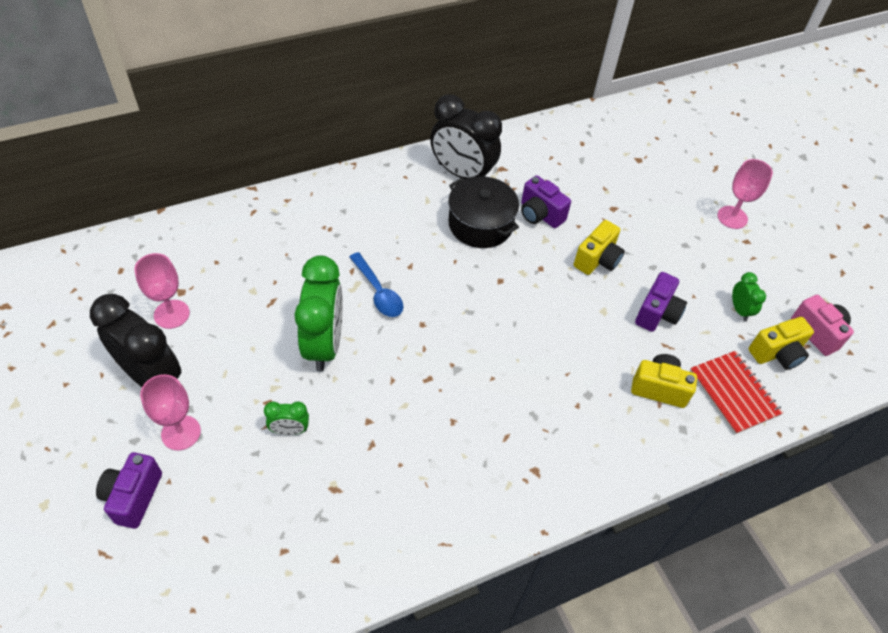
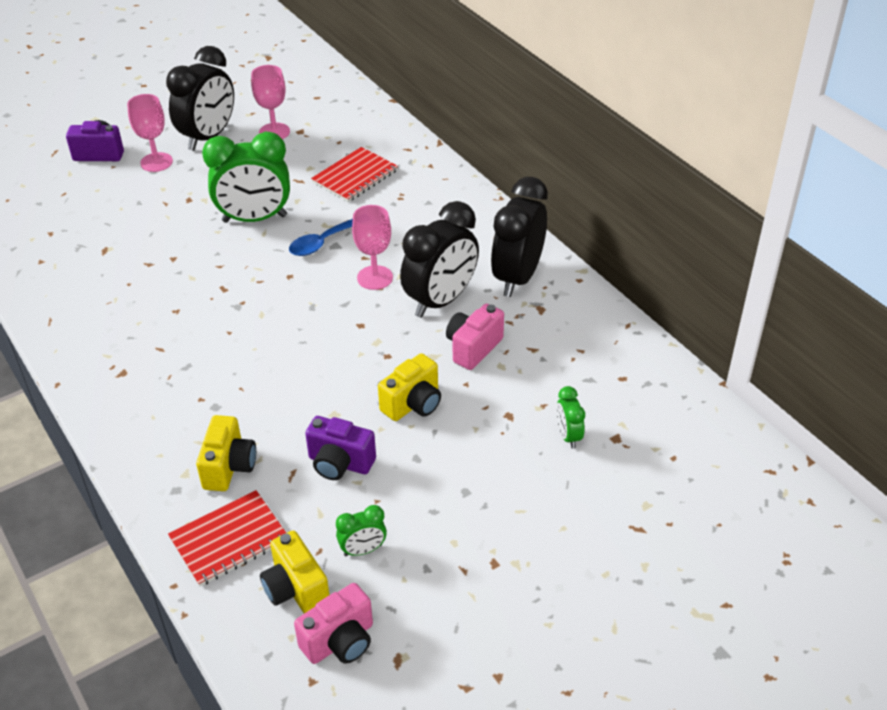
camera: 85 degrees right, 10 degrees down
(283, 256) = (355, 176): none -> red notebook
(290, 430) = (161, 216): green clock -> green clock (568, 436)
(480, 224) = (440, 301): black pot -> black clock
(540, 214) = (473, 348): purple camera -> pink camera
(597, 260) = (413, 404): yellow camera -> yellow camera turned 75 degrees counterclockwise
(732, 217) = (537, 546): pink goblet -> pink goblet (375, 278)

